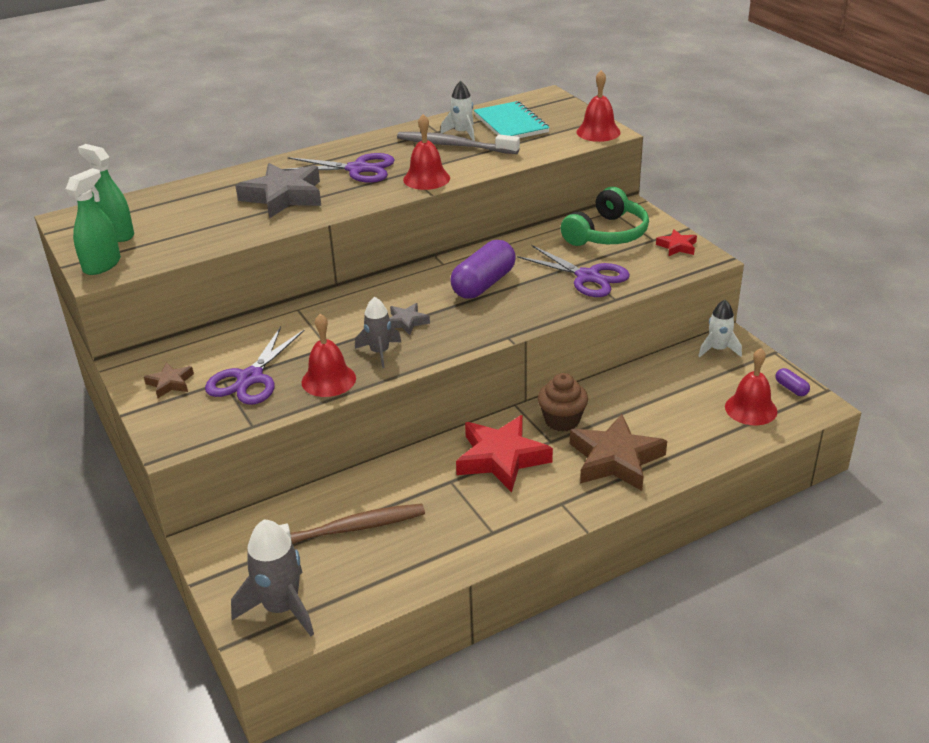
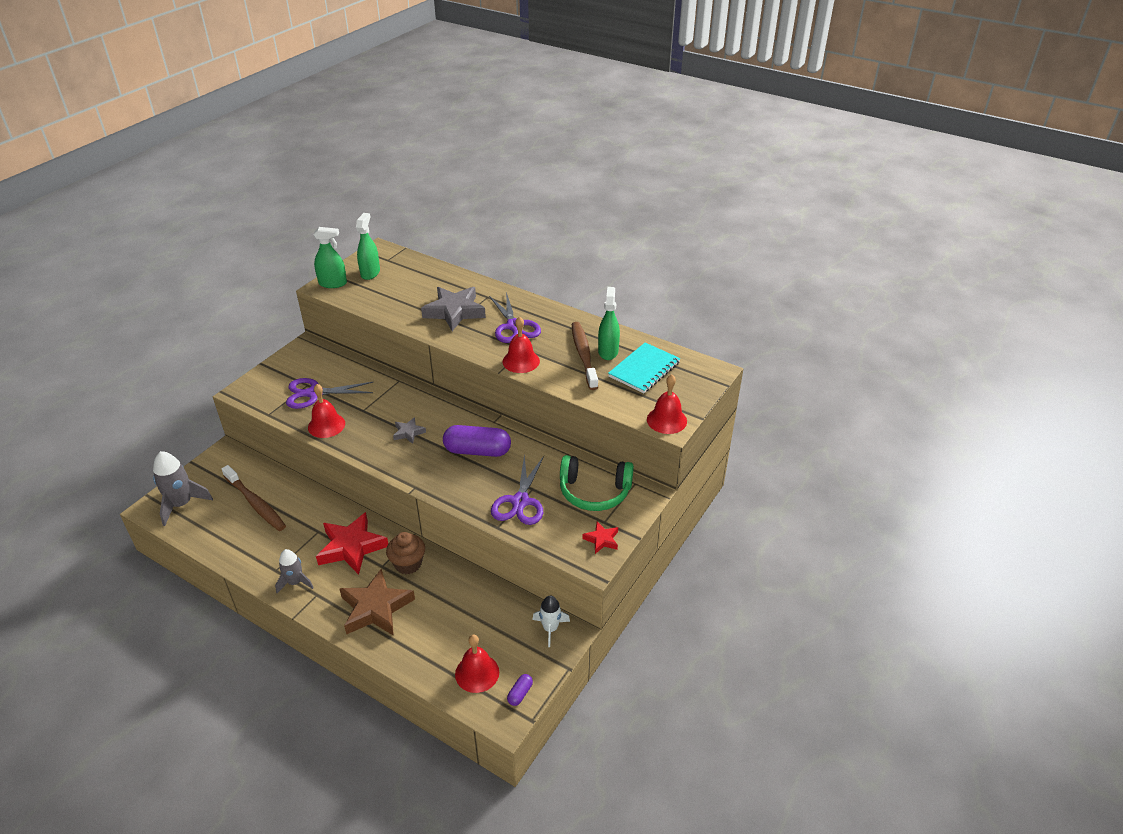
camera: 60 degrees right, 5 degrees up
(170, 383) = (296, 366): brown star -> none
(379, 352) = (367, 434): grey rocket -> grey rocket (295, 582)
(454, 146) = (583, 355): grey toothbrush -> brown toothbrush
(462, 133) = (608, 351): white rocket -> green spray bottle

